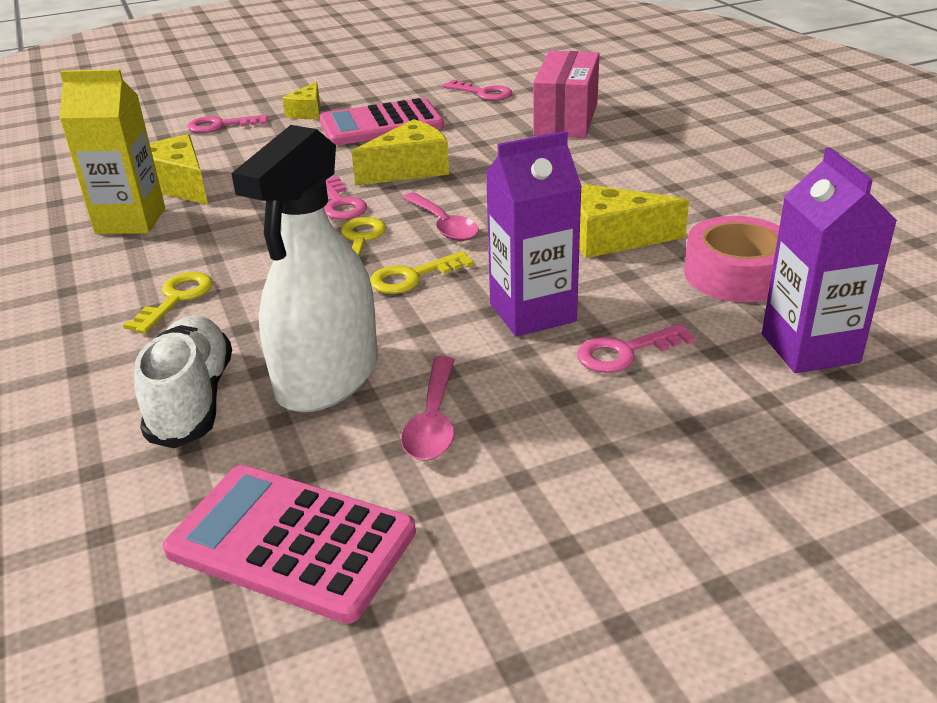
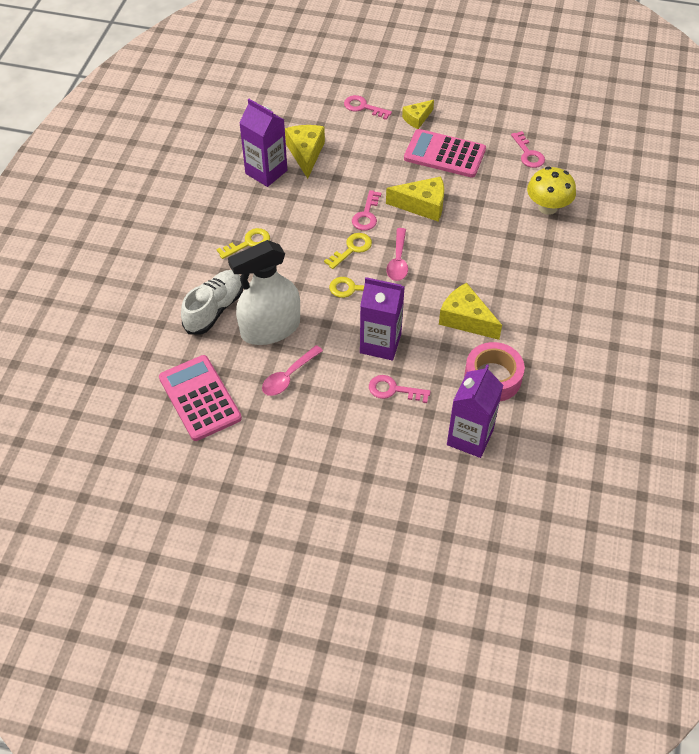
camera: 35 degrees right, 20 degrees up
(130, 221) = (266, 172): yellow carton -> purple carton
(566, 119) = (547, 207): pink box -> yellow mushroom

